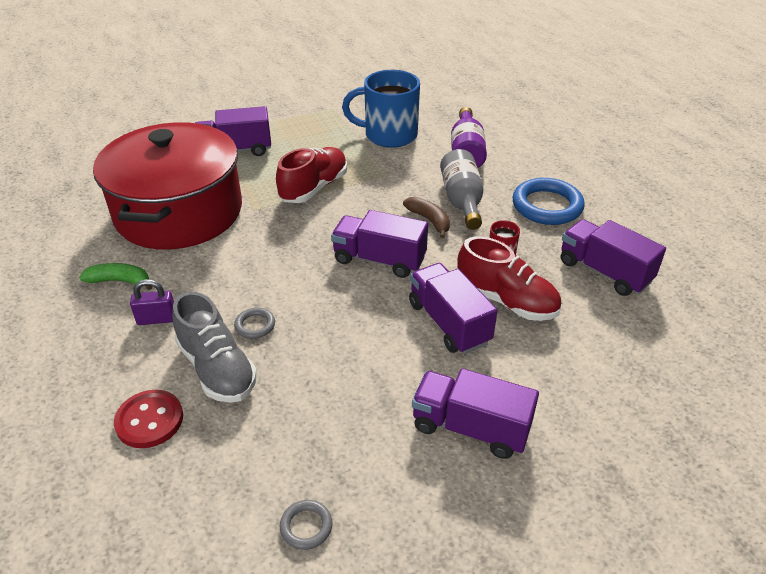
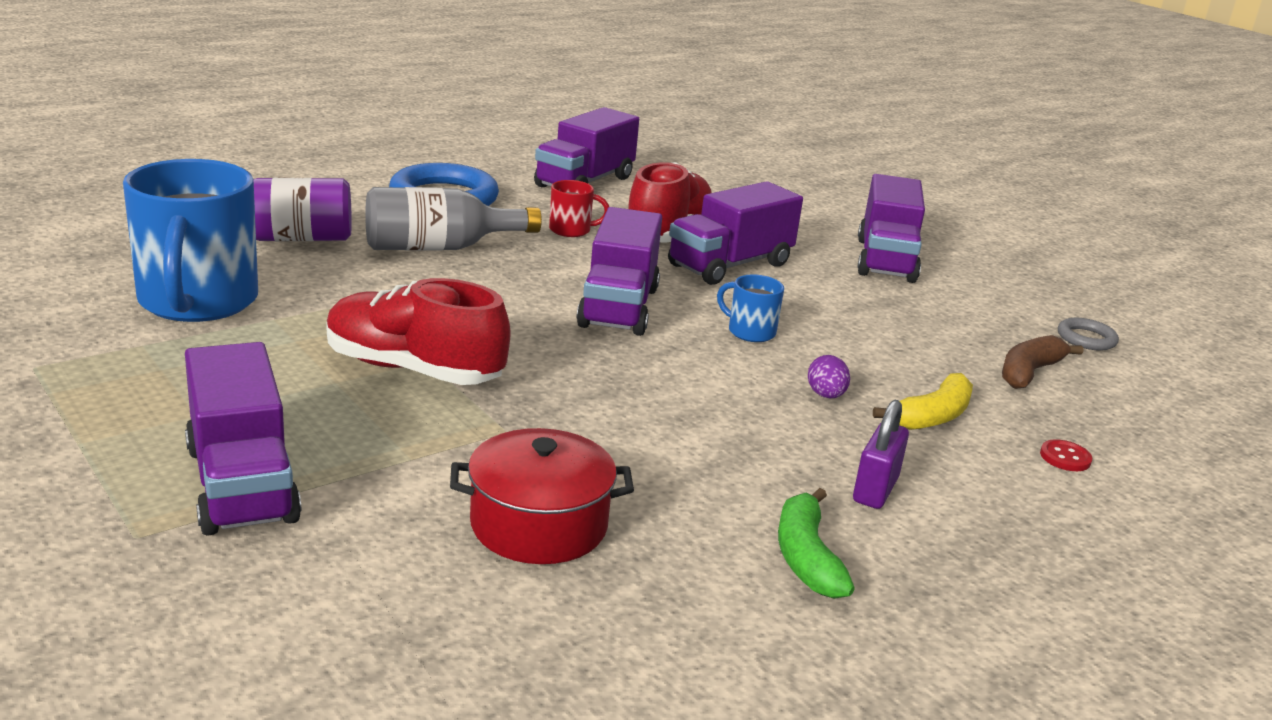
camera: 105 degrees left, 15 degrees down
(149, 420) = (1065, 457): red button -> red button, size x0.49
(157, 319) = (875, 490): purple padlock -> purple padlock turned 45 degrees clockwise
(179, 212) = (539, 525): red pot -> red pot, size x0.44
(217, 368) = (932, 416): grey shoe -> yellow banana
(255, 325) = (825, 395): grey ring -> purple egg
(341, 310) = (750, 332): none -> blue mug
(429, 220) = (501, 271): brown banana -> brown banana (1029, 372)

